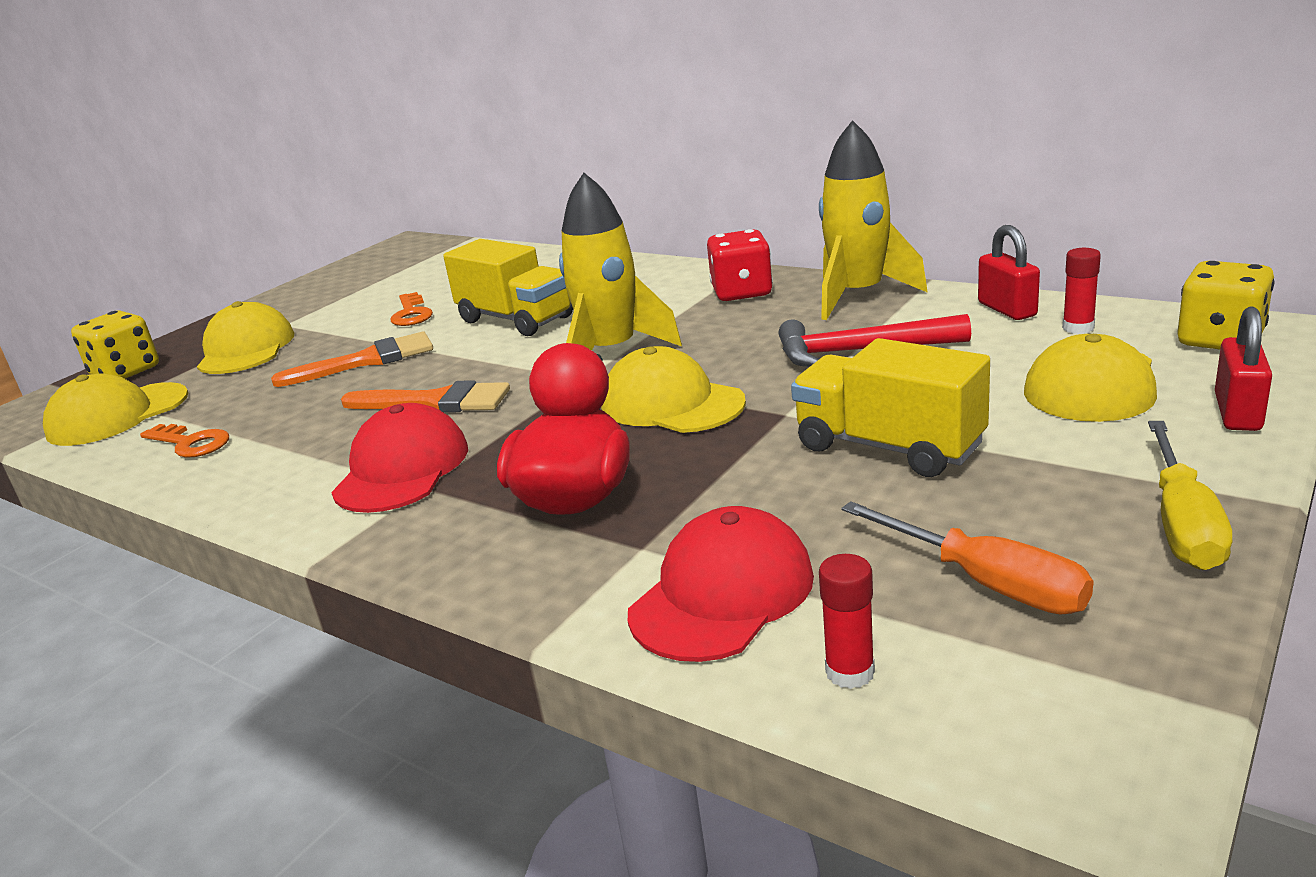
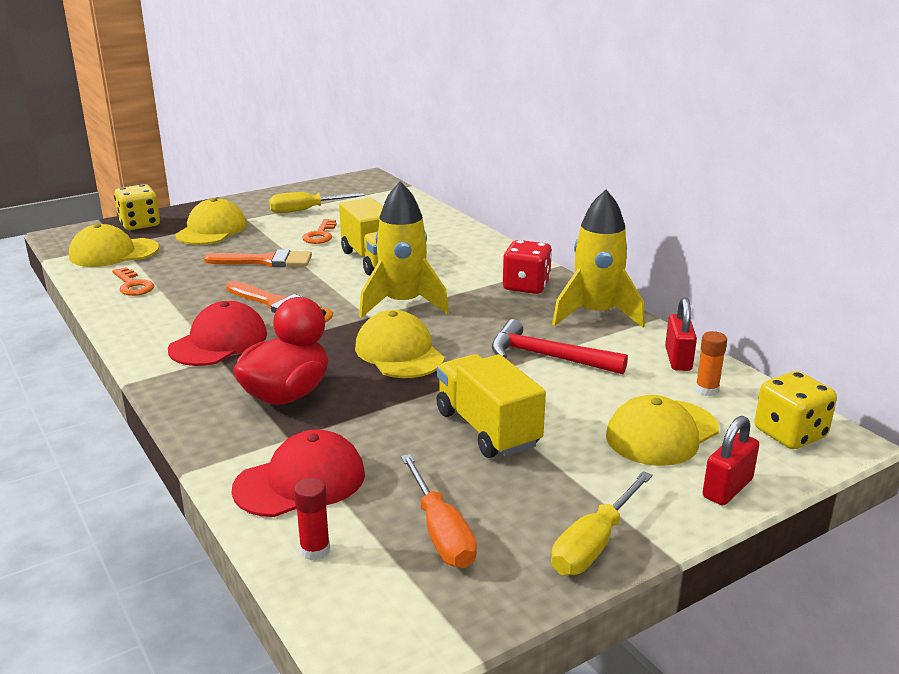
camera: 20 degrees right, 0 degrees up
(360, 294) = (306, 210): none -> yellow screwdriver
(1078, 328) = (706, 390): red glue stick -> orange glue stick

